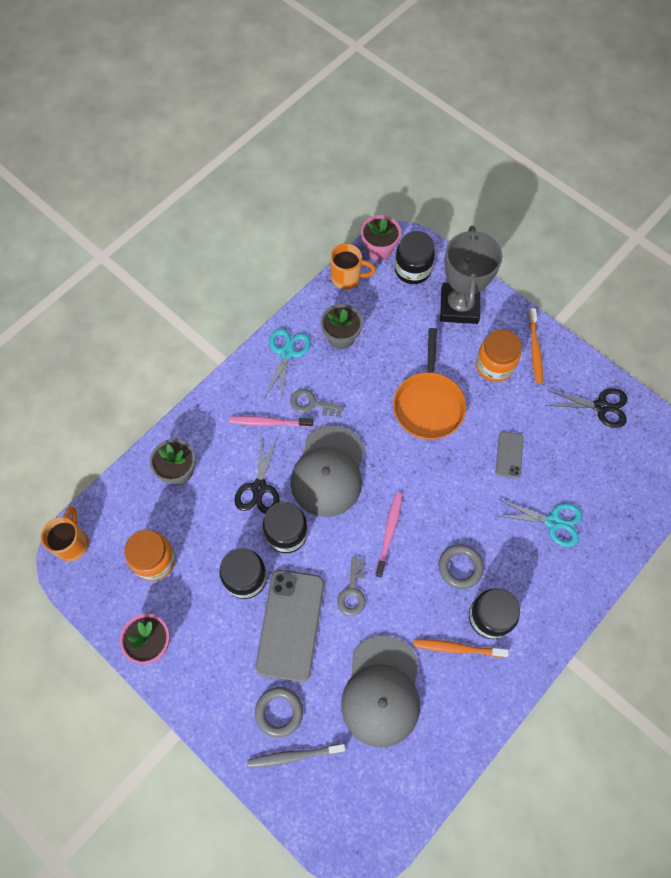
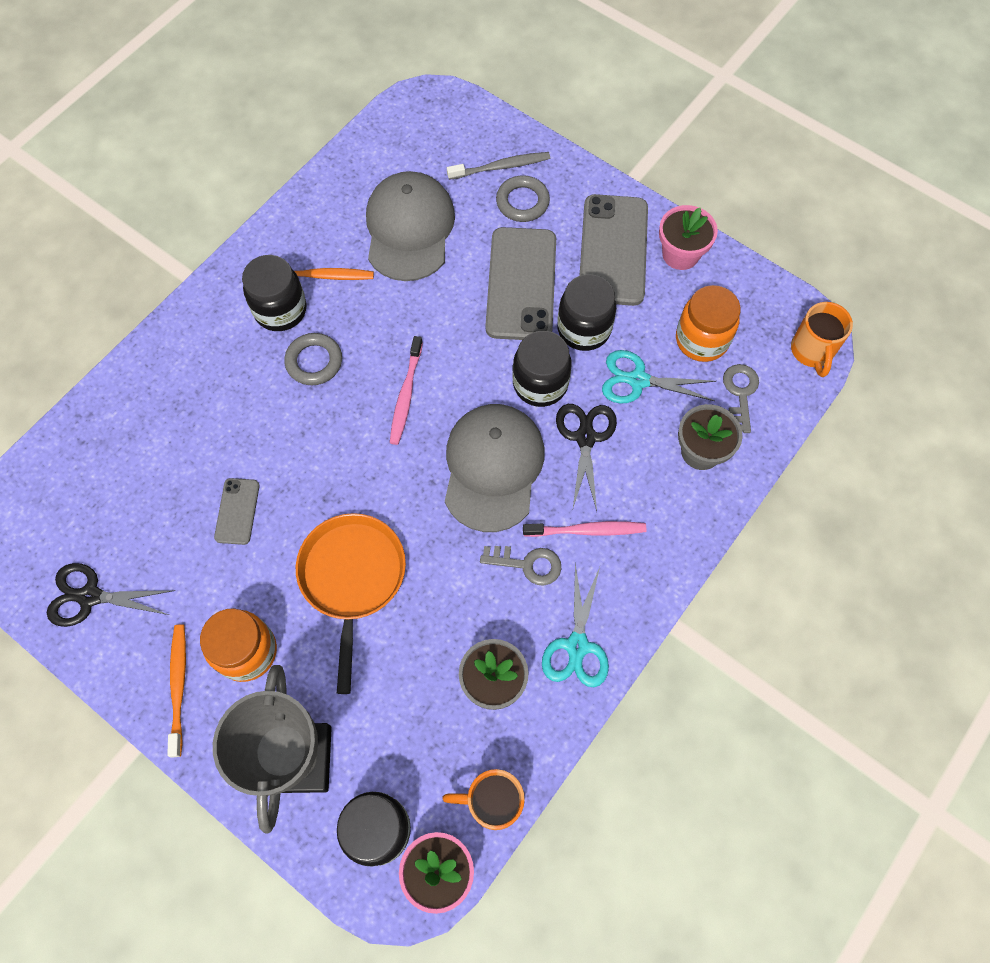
camera: 175 degrees right, 0 degrees up
(208, 652) = (613, 250): none -> grey phone
(352, 591) = (449, 324): grey key -> grey key (740, 393)
(553, 522) = (187, 426): turquoise scissors -> turquoise scissors (638, 380)

